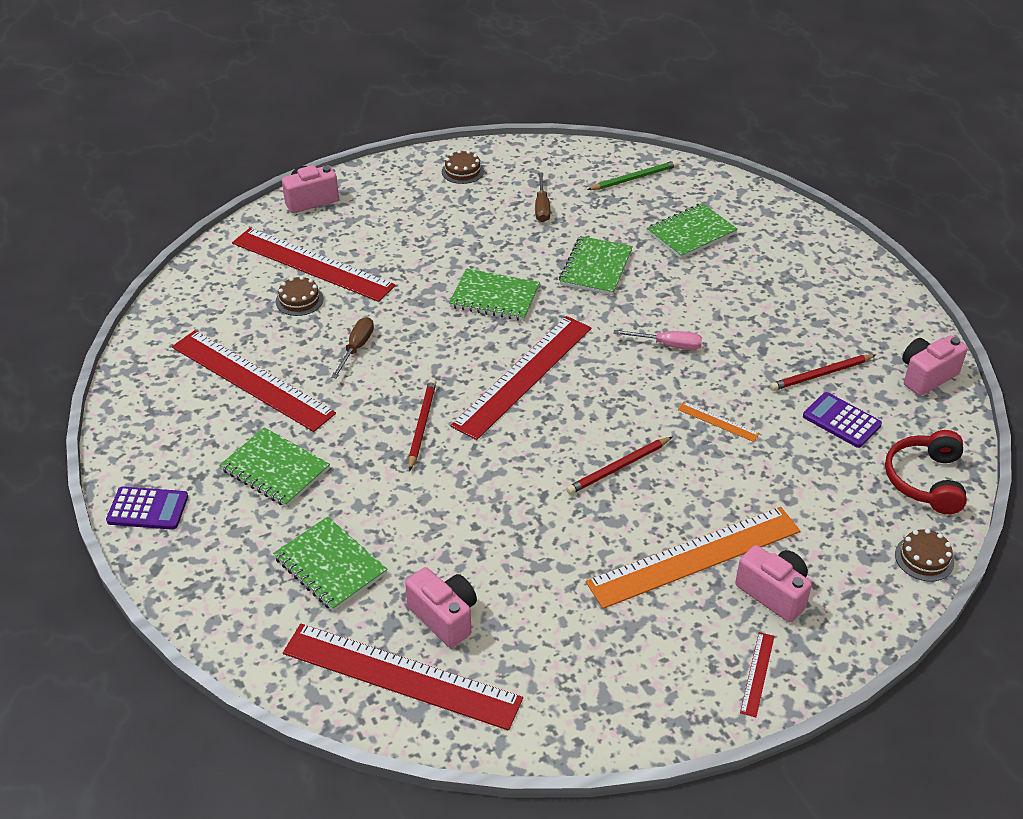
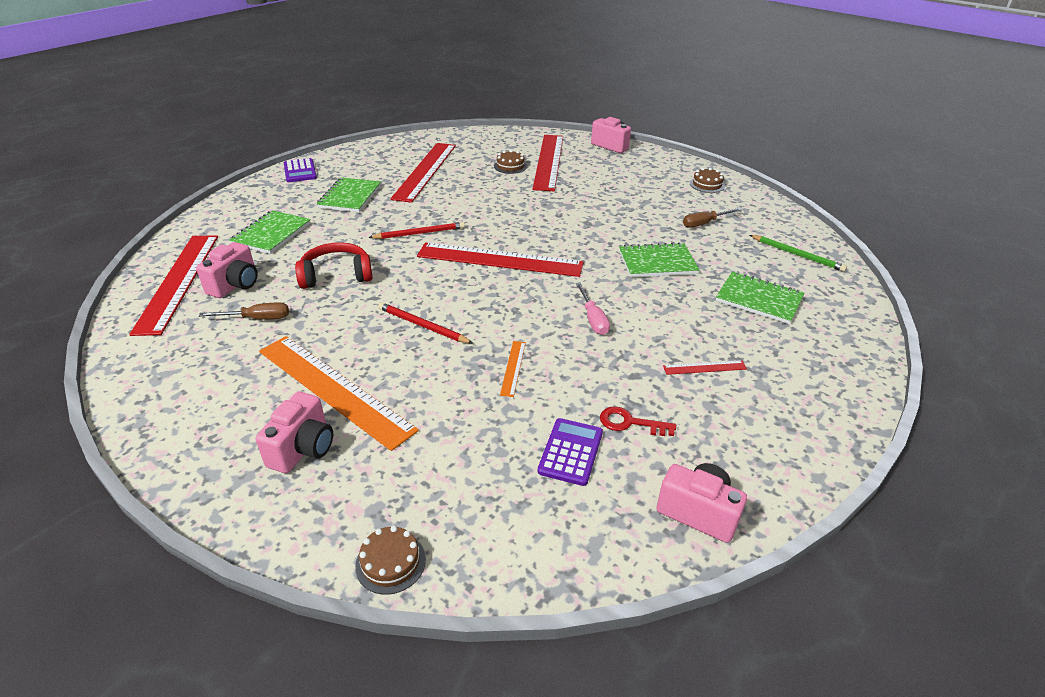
camera: 65 degrees right, 5 degrees down
(356, 348) = (480, 194): brown screwdriver -> brown screwdriver (257, 319)
(494, 297) = (577, 228): green notebook -> none
(757, 674) = (199, 457): red ruler -> red ruler (704, 367)
(821, 374) = (630, 423): red pencil -> red key
(925, 480) = (517, 542): red headphones -> red headphones (336, 275)

